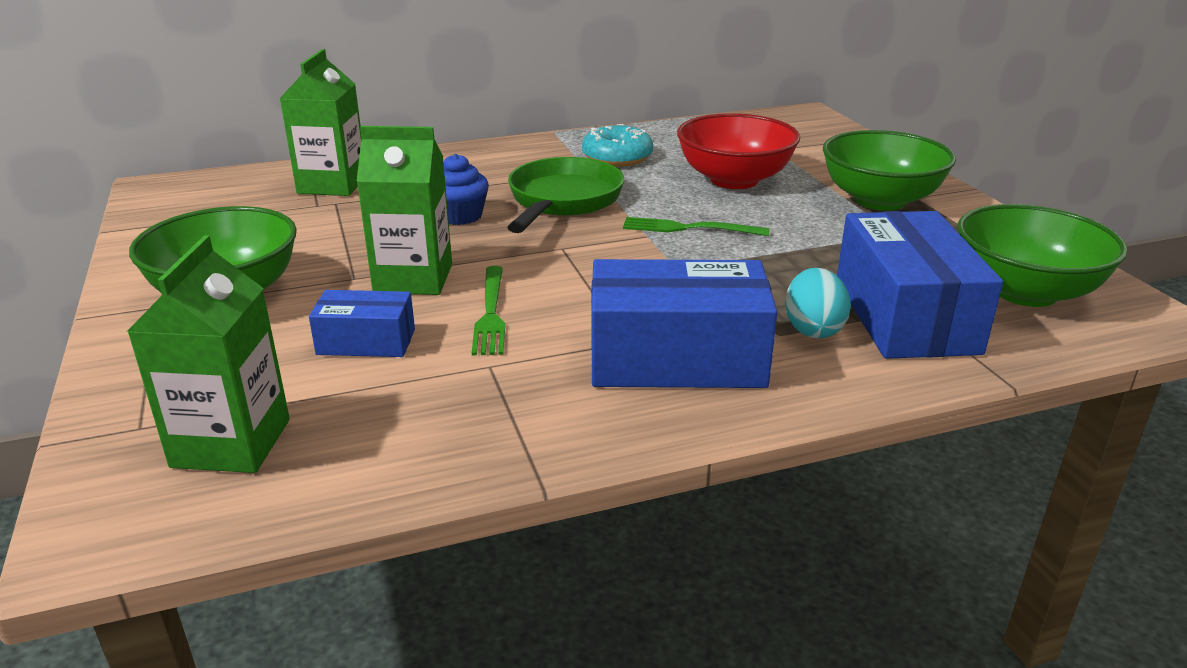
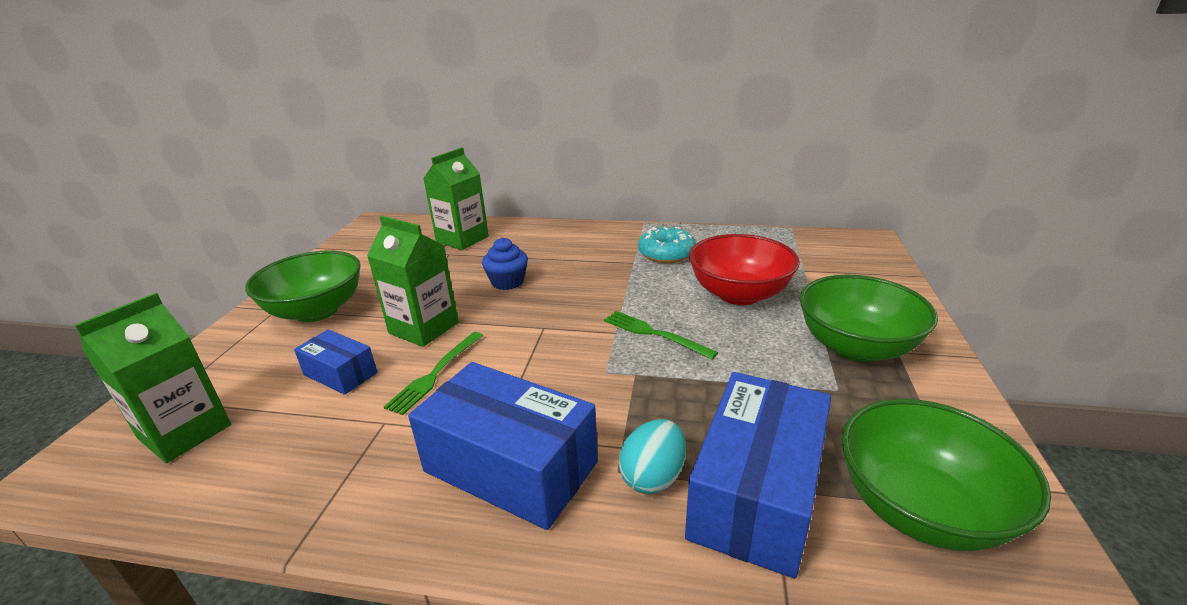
camera: 30 degrees right, 0 degrees up
(562, 201) = (587, 285): green pan -> none

